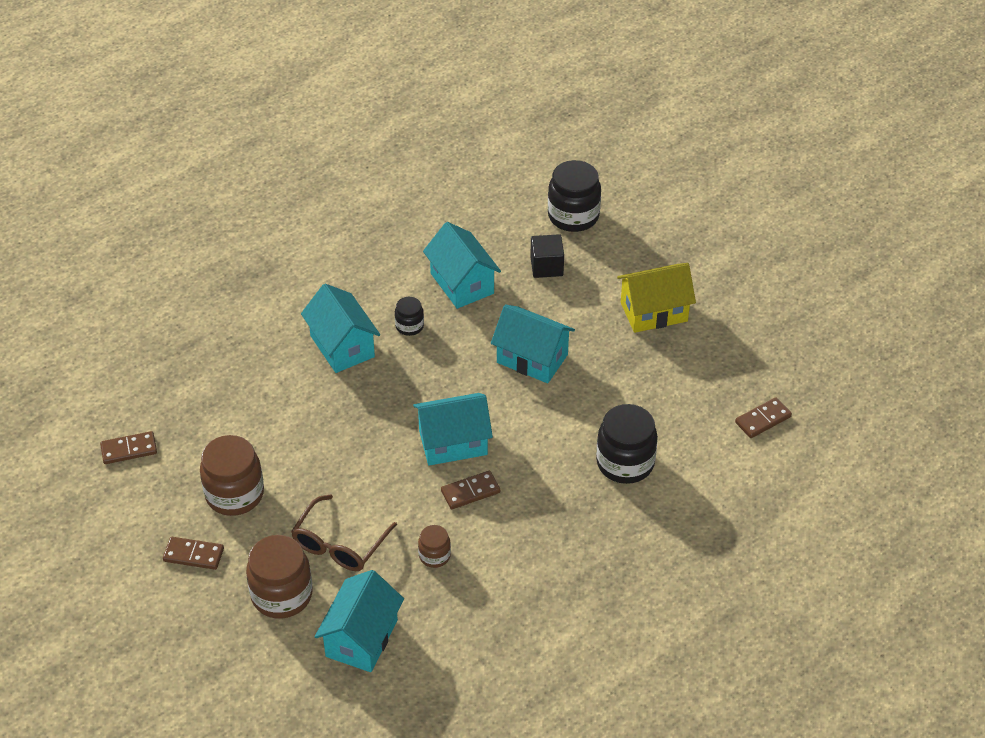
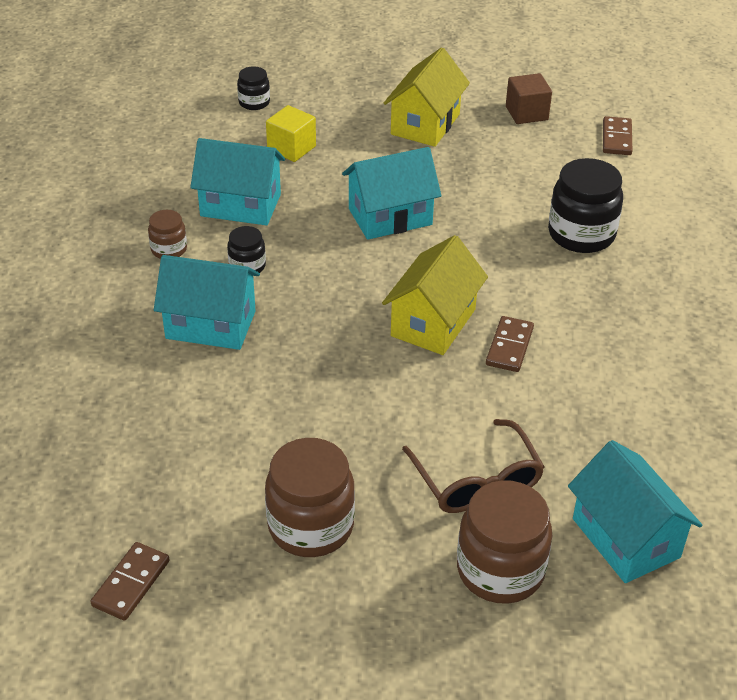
camera: 50 degrees left, 5 degrees down
(193, 555) = (360, 616): brown domino -> none
(434, 556) = (566, 418): brown jar -> brown jar (169, 249)
(453, 443) = (433, 323): turquoise house -> yellow house
(546, 266) = (291, 148): black cube -> yellow cube
(573, 216) = (254, 102): black jar -> black jar, size x0.52
(733, 354) = (526, 113): none -> brown cube

